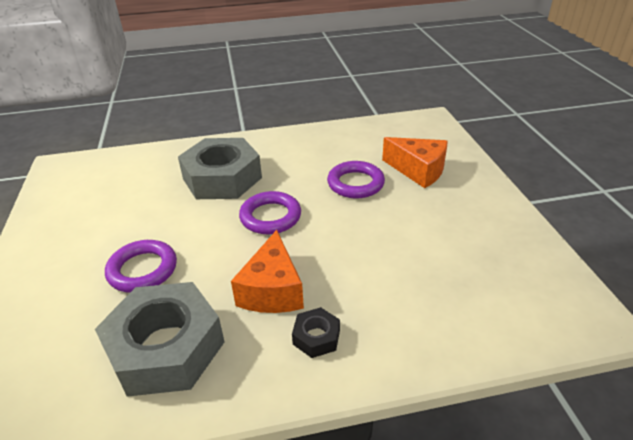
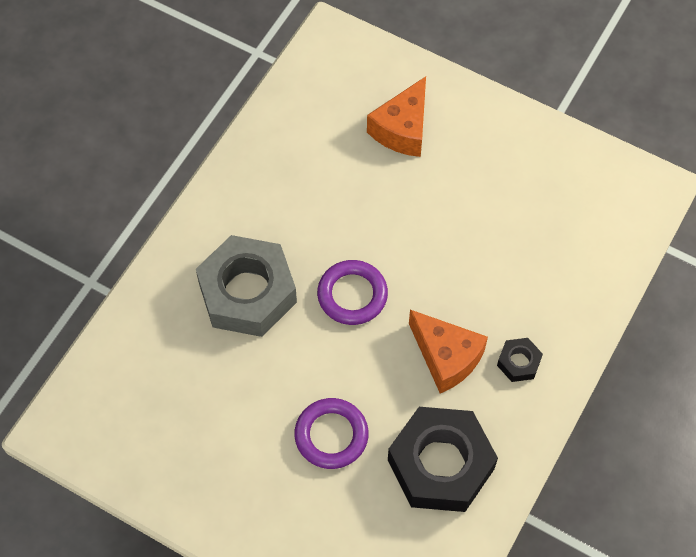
camera: 50 degrees left, 25 degrees up
(166, 347) = (440, 464): grey nut -> black nut
(355, 183) = (371, 193): purple ring -> none
(418, 170) = (402, 129): orange cheese -> orange cheese turned 135 degrees clockwise

